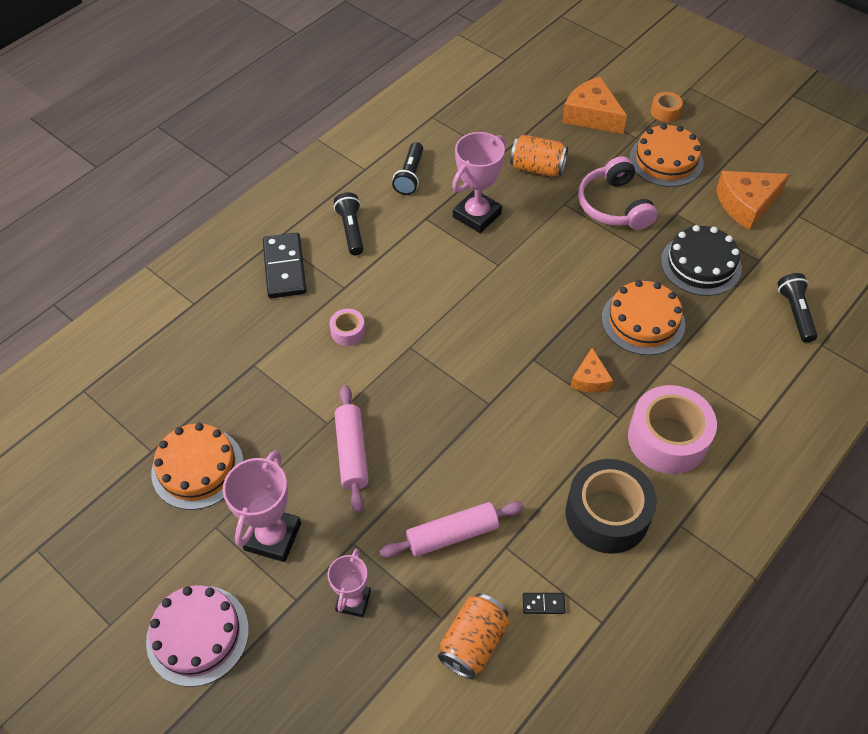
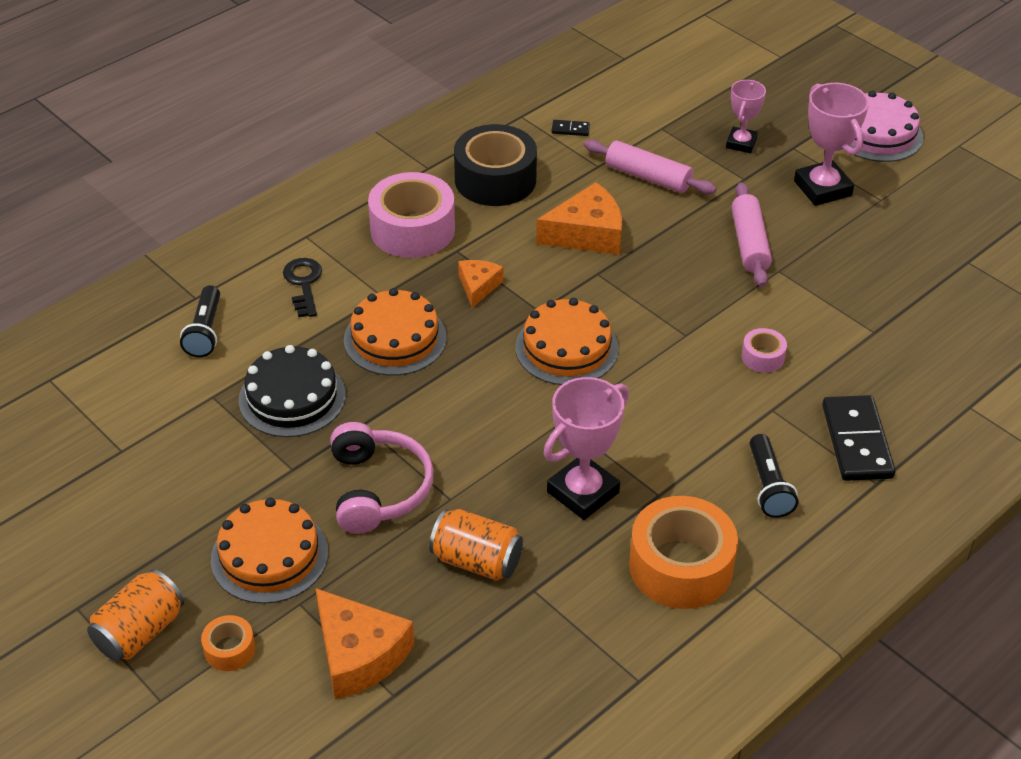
camera: 175 degrees left, 10 degrees down
(197, 468) = (912, 244): orange cake -> orange cake (566, 348)
(273, 536) = (822, 188): pink trophy -> pink trophy turned 45 degrees counterclockwise
(410, 176) = (680, 566): black flashlight -> orange tape
(452, 534) = (648, 177): pink rolling pin -> pink rolling pin turned 45 degrees clockwise
(473, 643) = (635, 113): orange can -> orange can (140, 632)
(739, 367) = (303, 284): none -> black key
(746, 204) = (185, 473): orange cheese -> orange cheese (587, 234)

